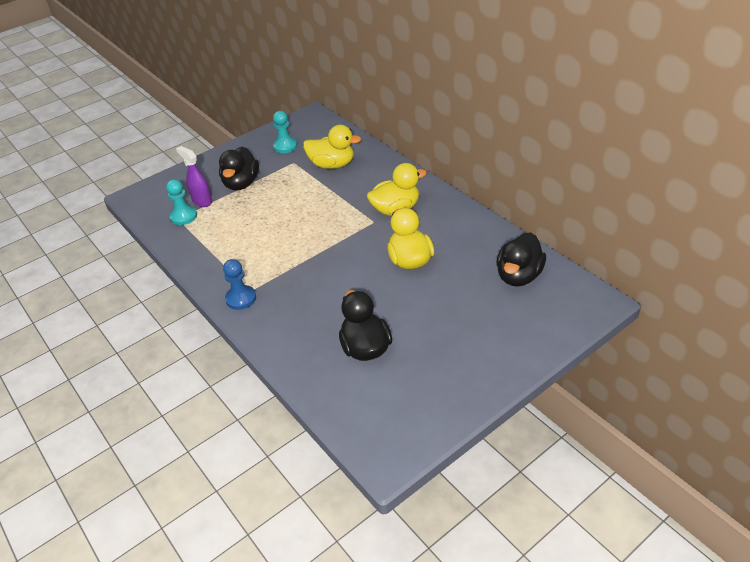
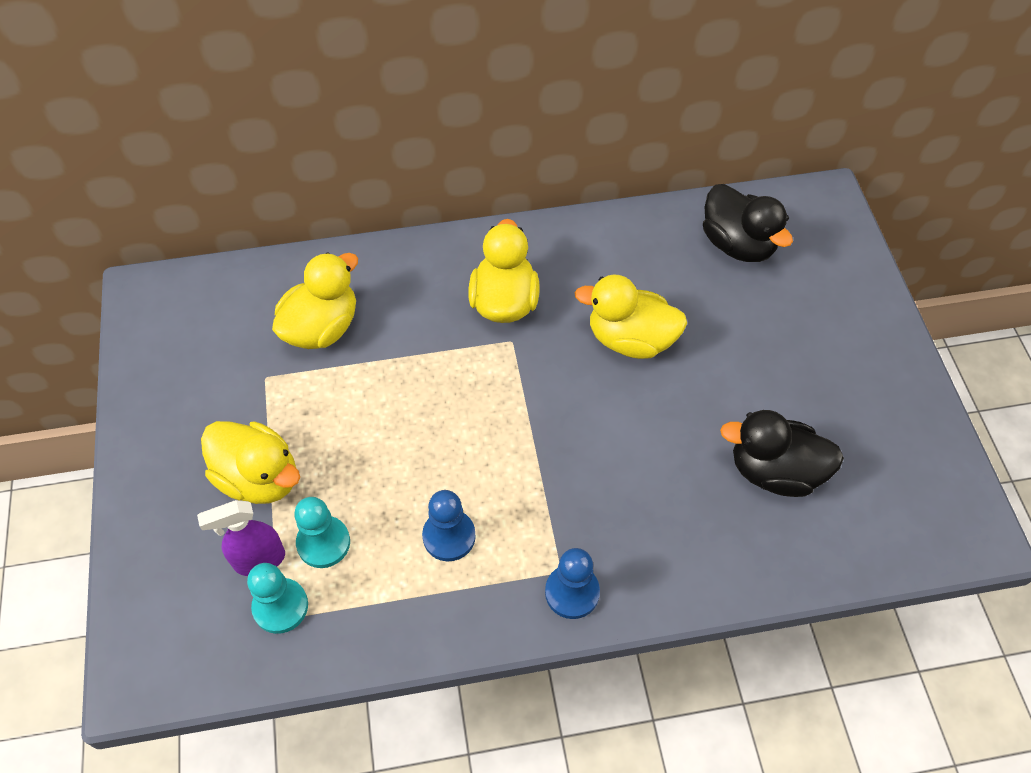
camera: 65 degrees left, 15 degrees up
(241, 183) = (259, 478): black duck -> yellow duck
(247, 248) = (449, 536): none -> blue pawn
(285, 146) = (205, 369): turquoise pawn -> turquoise pawn (323, 543)

